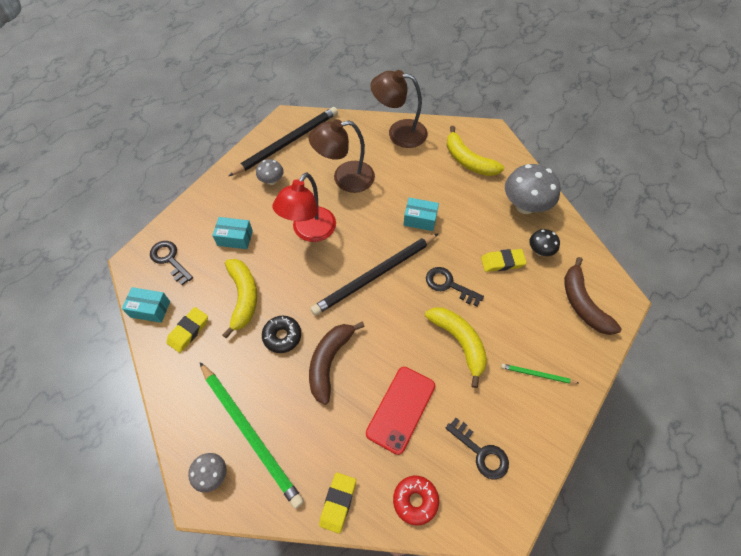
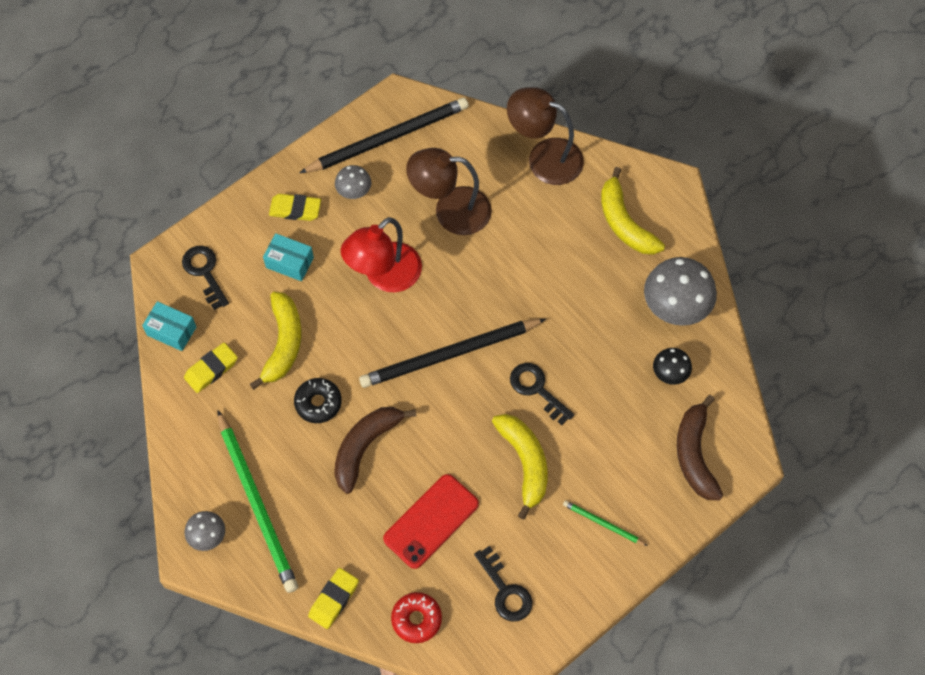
camera: 15 degrees right, 5 degrees up
(420, 219) = (530, 293): turquoise box -> none
(502, 262) = (615, 376): yellow eraser -> yellow eraser (295, 209)

